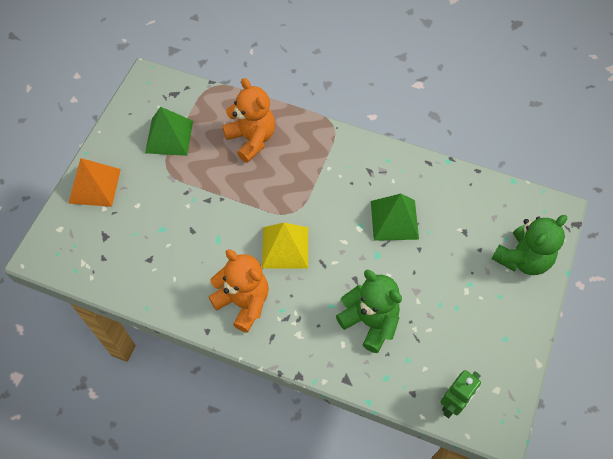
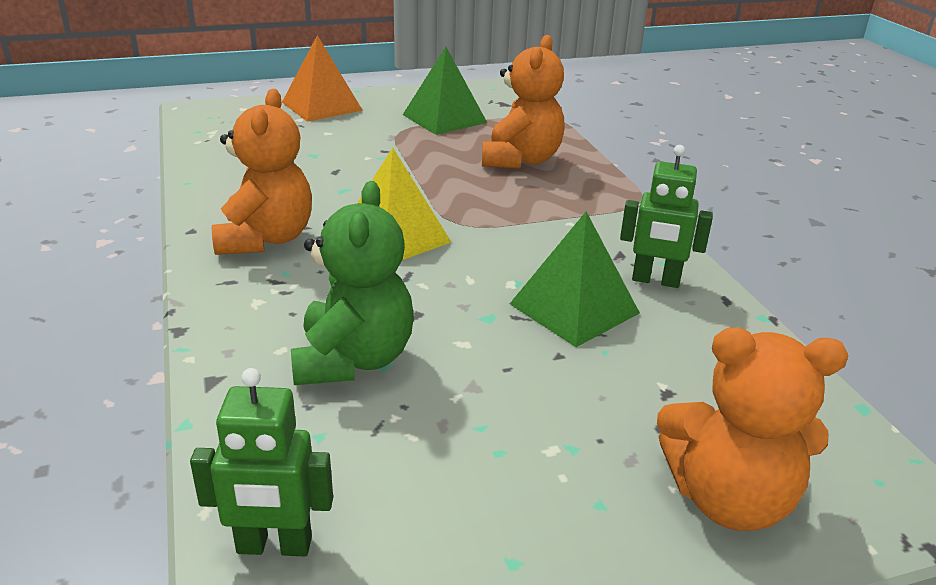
camera: 50 degrees right, 30 degrees down
(398, 175) = (655, 280): none -> green robot
(522, 259) = (728, 499): green teddy bear -> orange teddy bear

